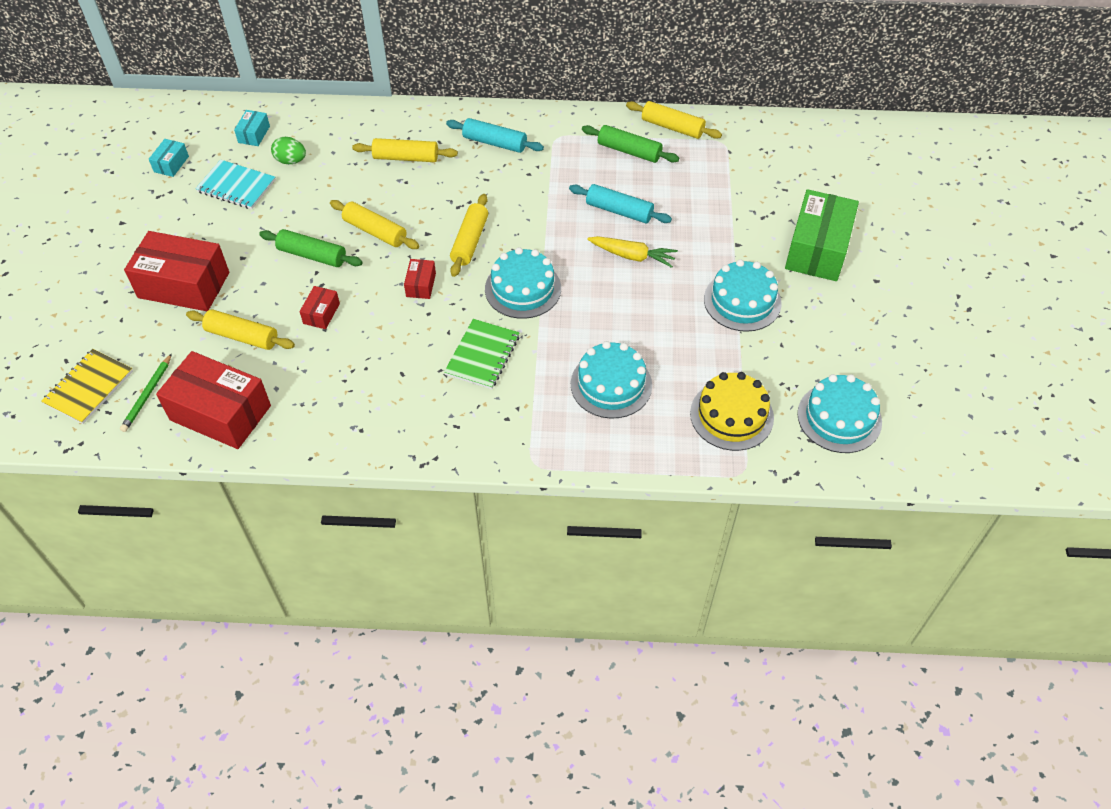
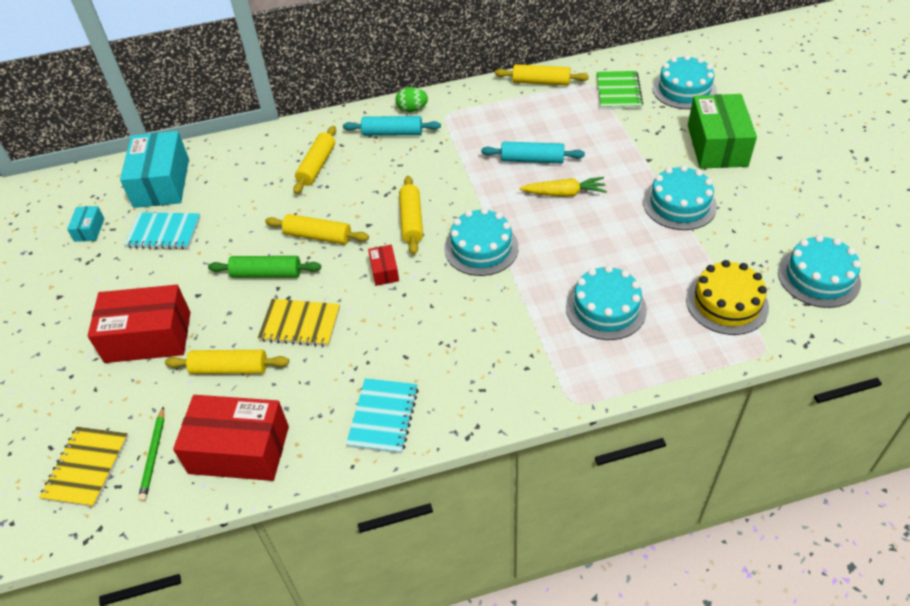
camera: 15 degrees left, 5 degrees down
(254, 134) = (161, 183): turquoise box -> turquoise box, size x2.21
(291, 161) = (208, 196): green egg -> green egg (412, 109)
(321, 313) = (300, 324): red box -> yellow notebook
(356, 423) = (383, 417): none -> turquoise notebook
(406, 157) = (317, 166): yellow rolling pin -> yellow rolling pin turned 60 degrees counterclockwise
(482, 355) = (474, 317): green notebook -> green notebook (618, 92)
(629, 151) = (514, 110): green rolling pin -> none
(819, 177) = (684, 89): none -> turquoise cake

